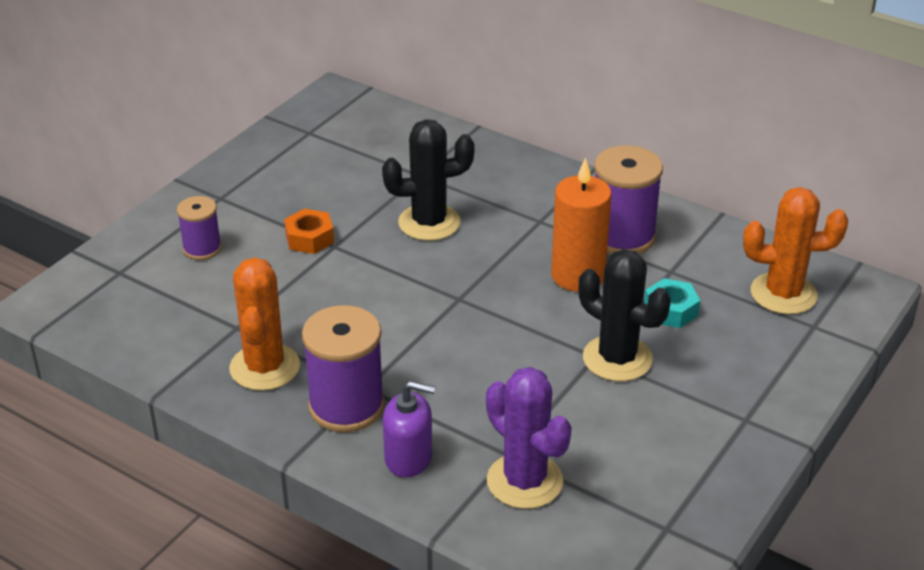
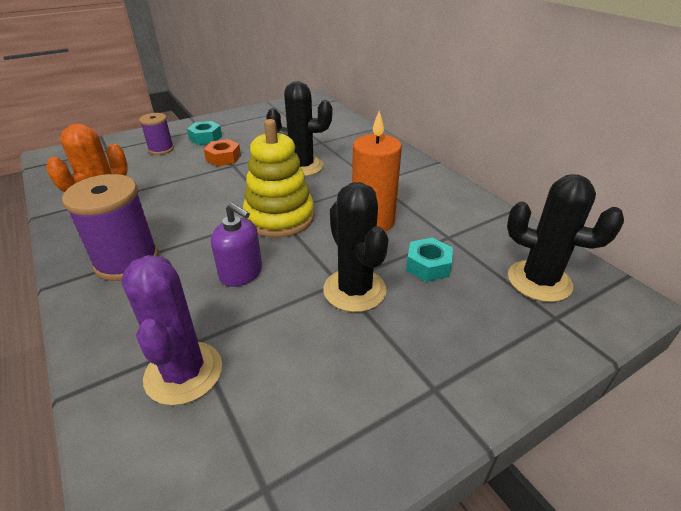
camera: 25 degrees right, 0 degrees up
(246, 211) = (205, 138): none -> turquoise nut
(408, 458) = (121, 315): purple soap dispenser -> purple soap dispenser (241, 273)
(468, 302) = (279, 217): none -> yellow stacking toy
(622, 237) = (426, 205): purple spool -> none
(783, 294) = (539, 281): orange cactus -> black cactus

